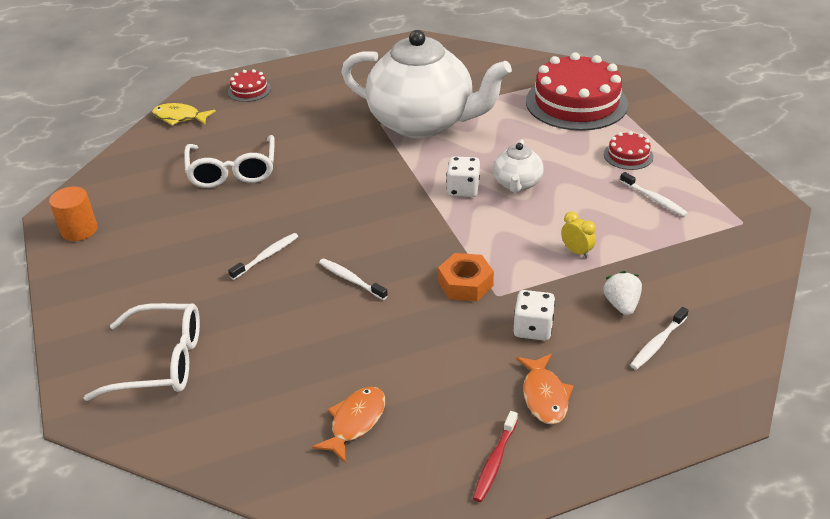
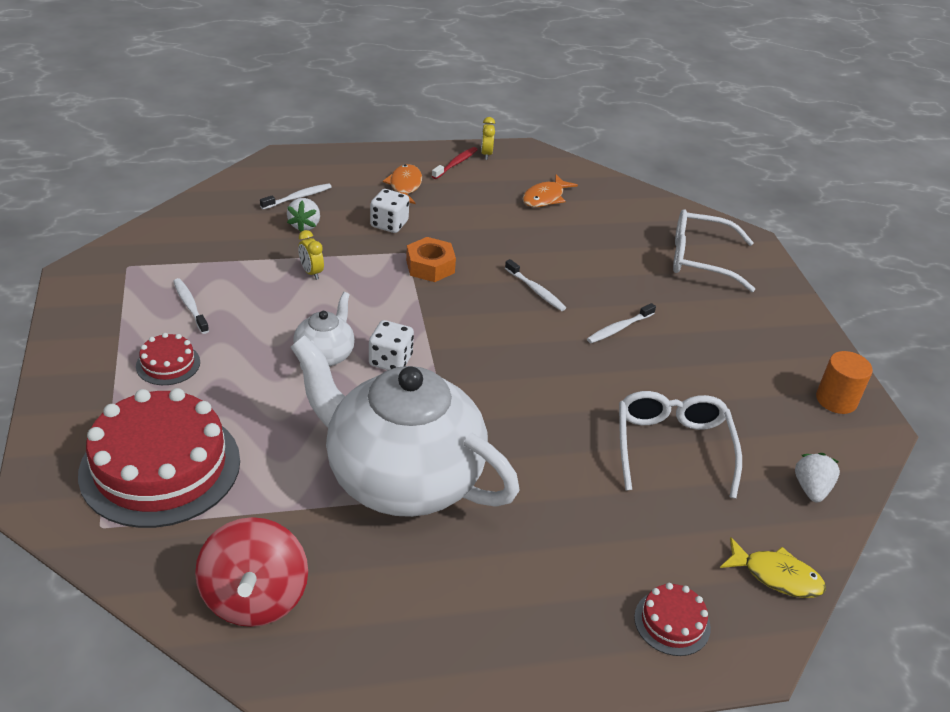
camera: 175 degrees left, 0 degrees up
(134, 164) = (811, 489): none -> white strawberry
(457, 498) = (486, 154): none -> yellow clock
(479, 64) = (255, 598): none -> red spinning top

